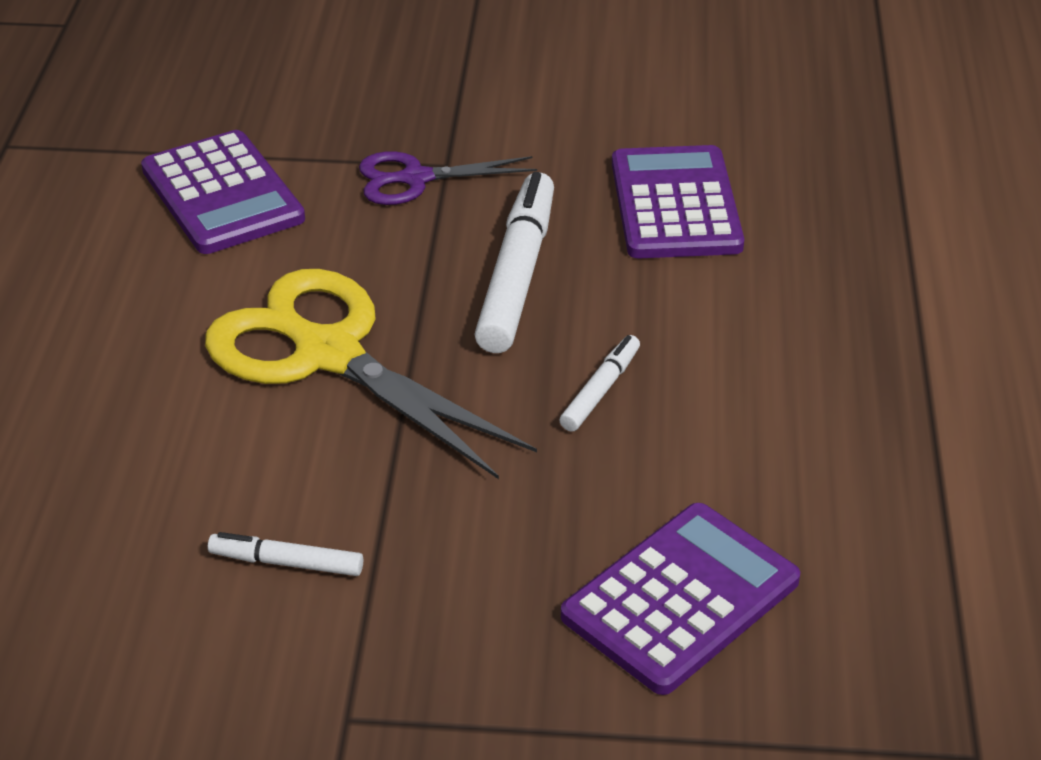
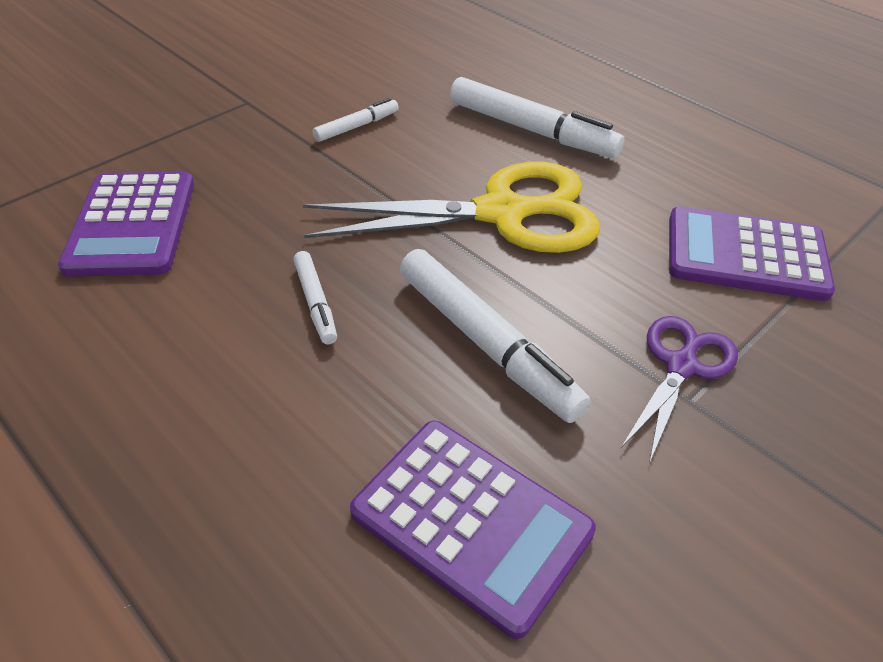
camera: 130 degrees right, 5 degrees up
(131, 414) = (531, 130): none -> white marker

